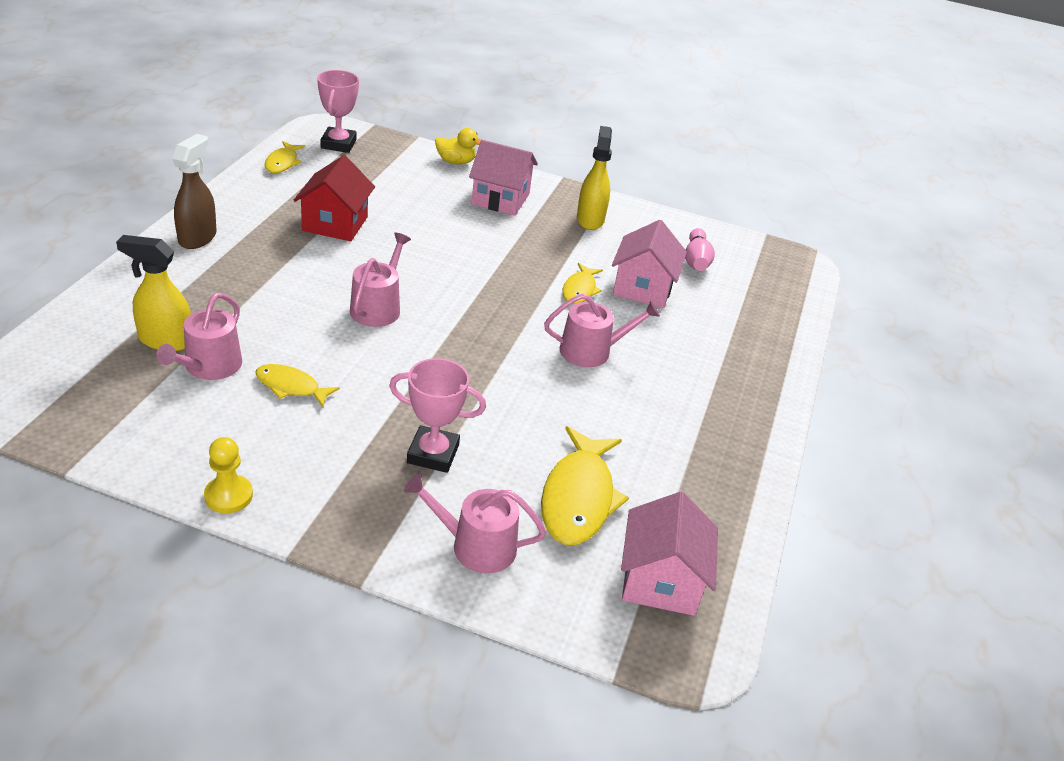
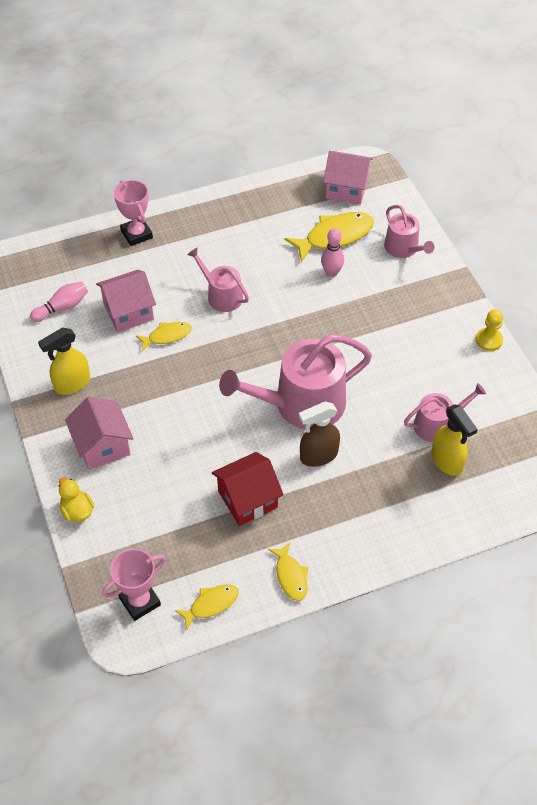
camera: 125 degrees left, 15 degrees up
(198, 237) = (354, 549): brown spray bottle -> brown spray bottle (318, 455)
(291, 387) = (405, 381): yellow fish -> yellow fish (290, 576)
(378, 307) = (301, 404): pink watering can -> pink watering can, size x1.85
(433, 454) = (375, 298): pink trophy -> pink trophy (136, 234)
(520, 449) = (331, 273): none -> pink bowling pin
(660, 581) = (346, 189): pink house -> pink house turned 45 degrees clockwise

